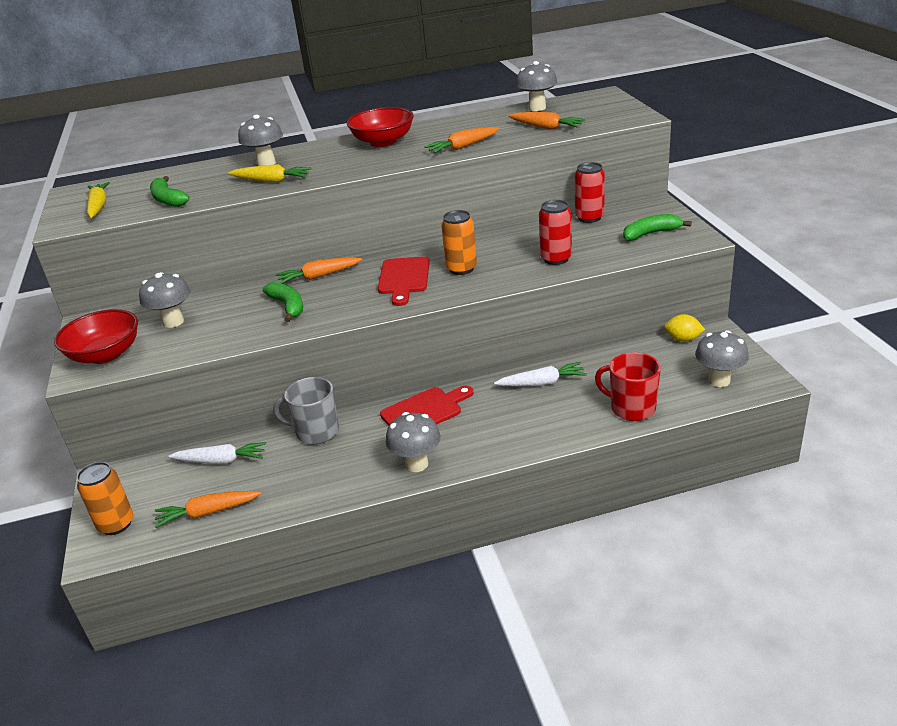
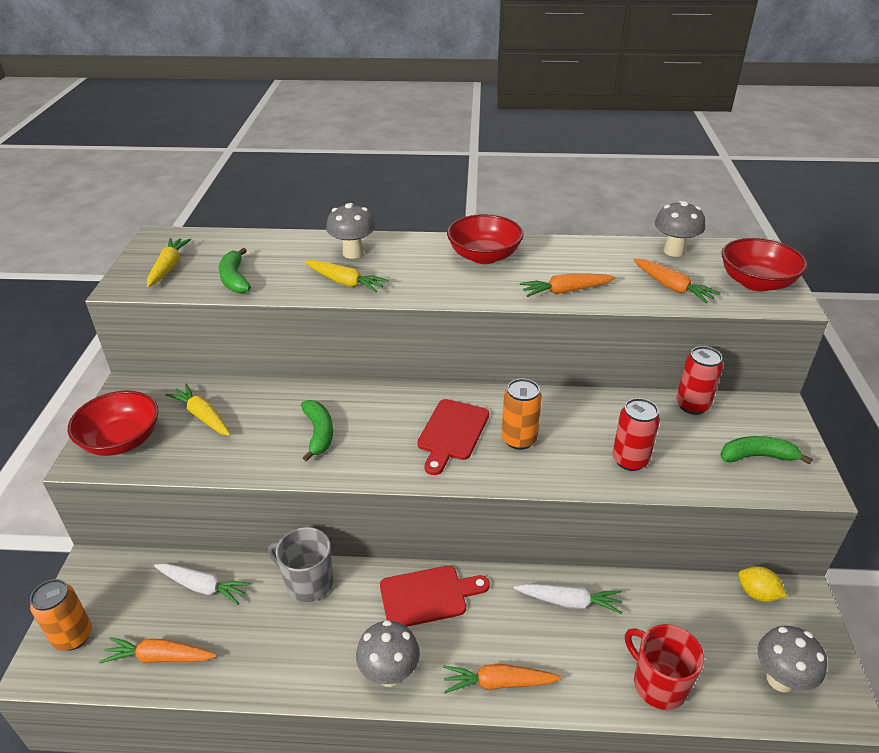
camera: 15 degrees right, 5 degrees up
(173, 322) = (202, 416): grey mushroom -> yellow carrot
(318, 276) = (367, 399): orange carrot -> orange carrot (498, 683)
(609, 112) = (756, 282): none -> red bowl

